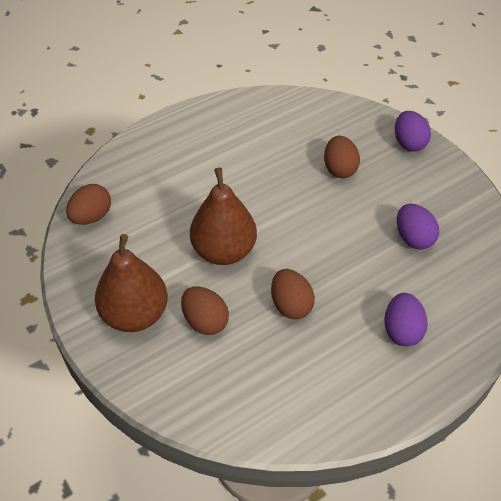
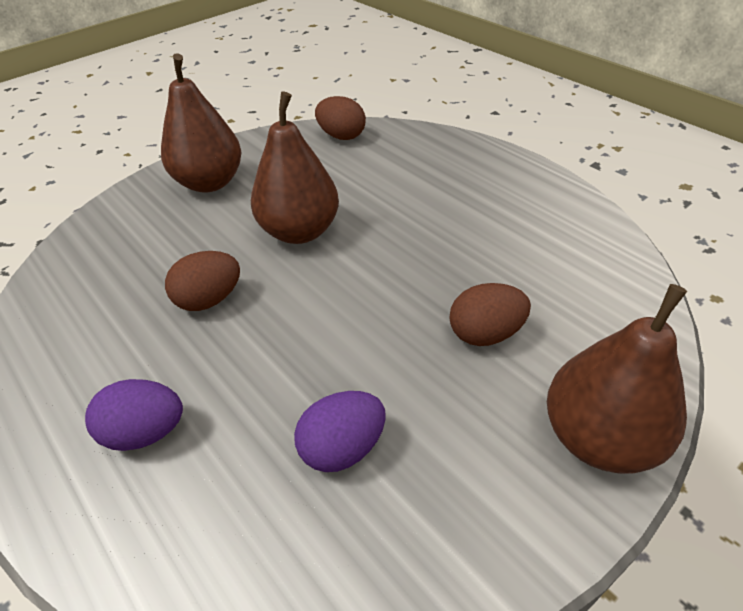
camera: 85 degrees right, 5 degrees down
(205, 321) = (194, 230): brown egg -> none
(409, 143) = (599, 437): purple egg -> brown pear

